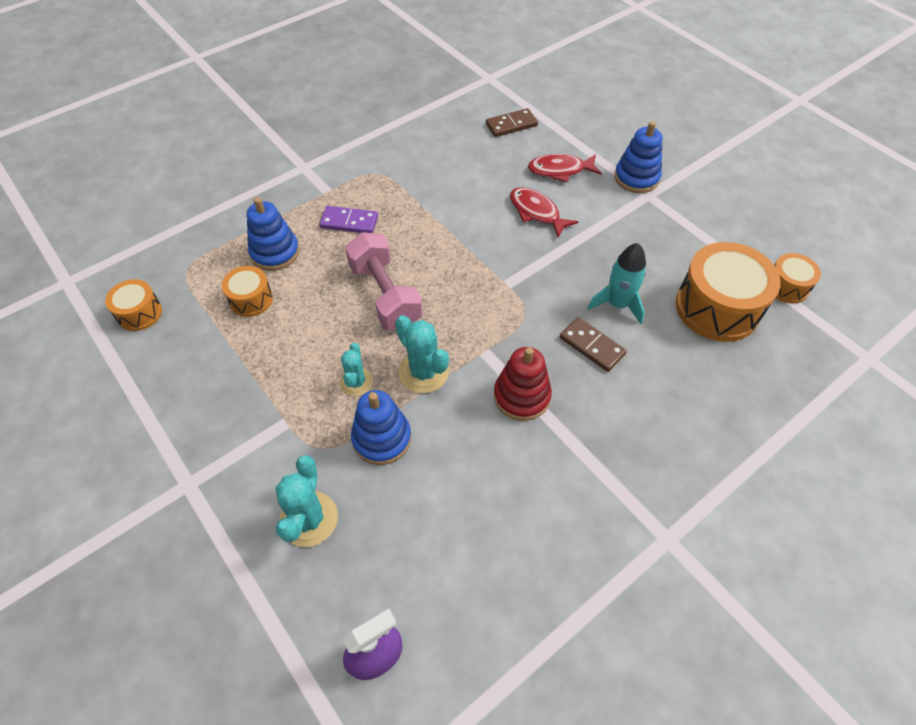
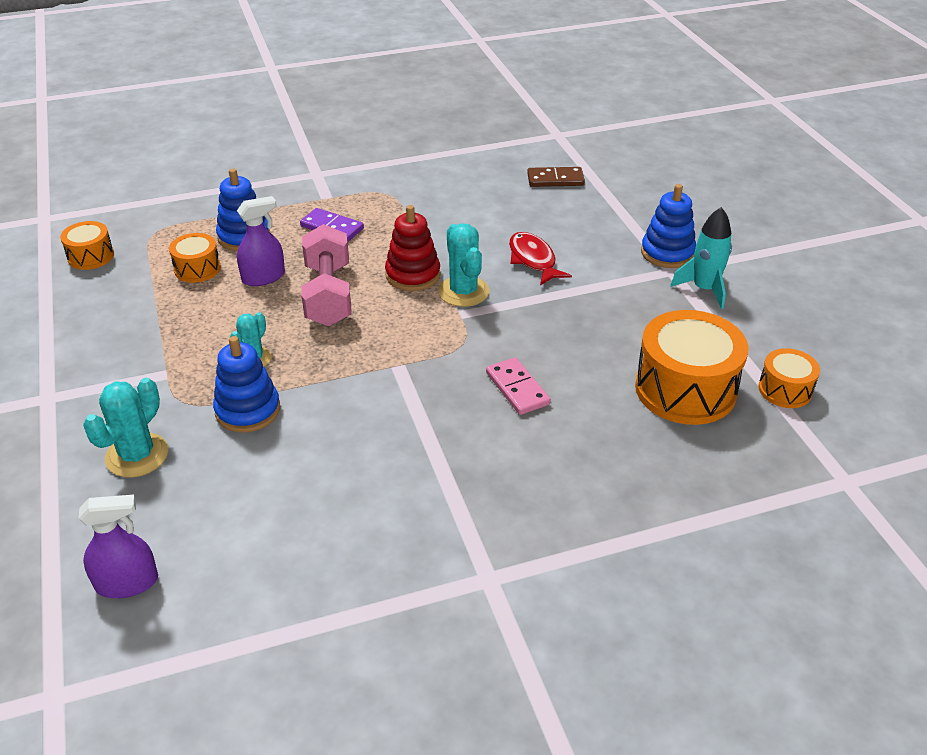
camera: 20 degrees right, 15 degrees down
(317, 292) = (263, 277): none -> purple spray bottle
(423, 372) = (325, 367): turquoise cactus -> turquoise cactus (463, 291)
(521, 396) = (412, 412): red stacking toy -> red stacking toy (413, 275)
(560, 170) = (583, 229): red fish -> none
(592, 346) = (517, 388): brown domino -> pink domino
(617, 304) = (570, 359): turquoise rocket -> turquoise rocket (704, 289)

